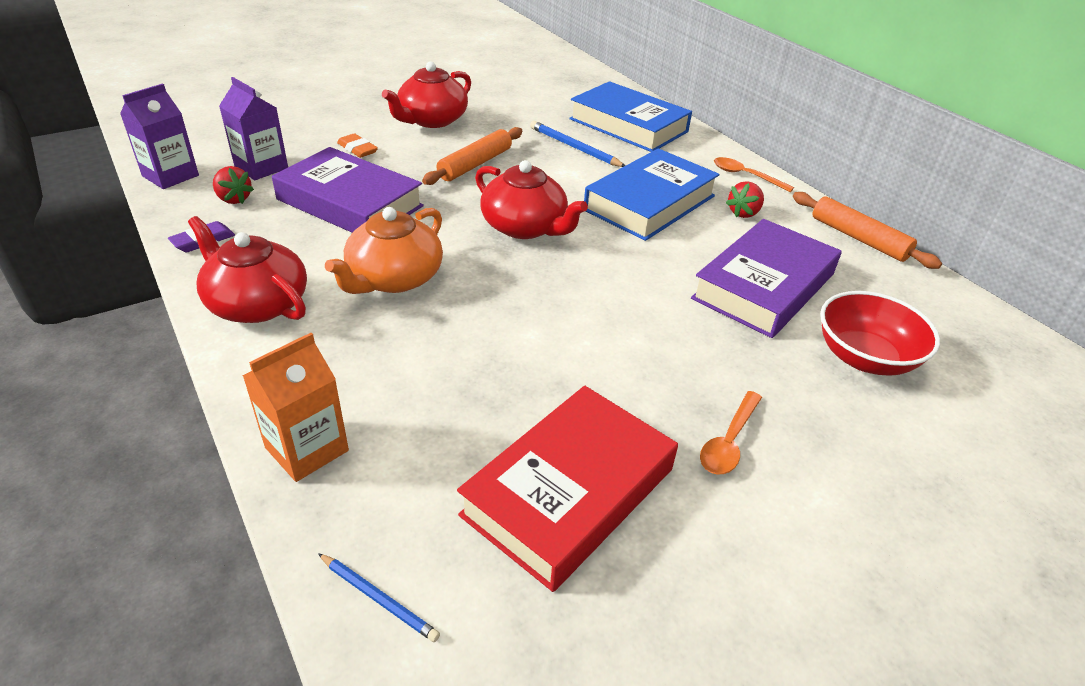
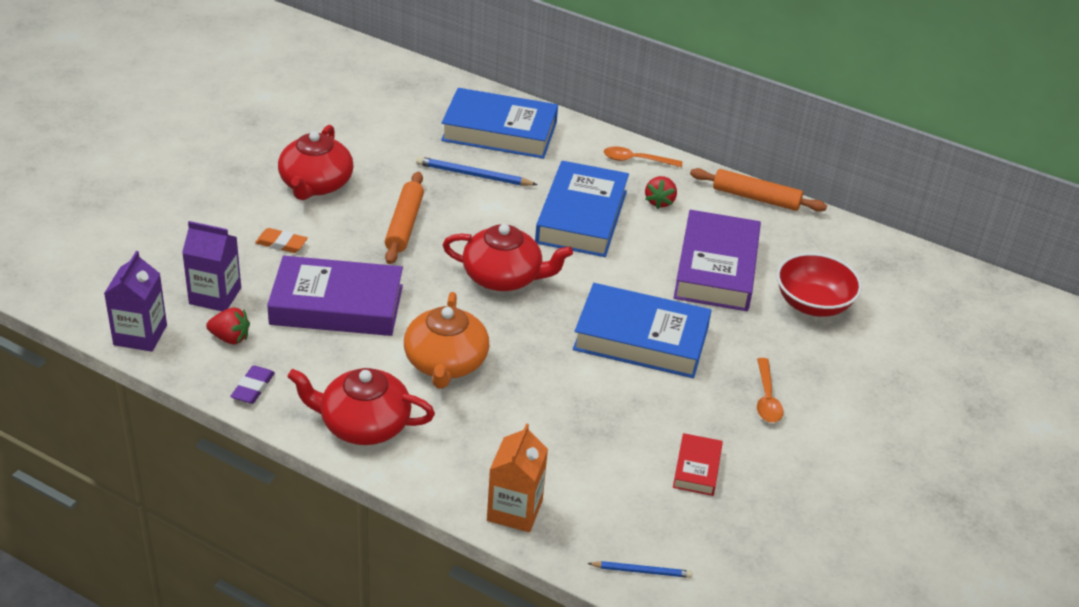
camera: 30 degrees left, 0 degrees up
(569, 491) = (696, 468): red book -> red book, size x0.48
(620, 324) = (641, 339): none -> blue book

